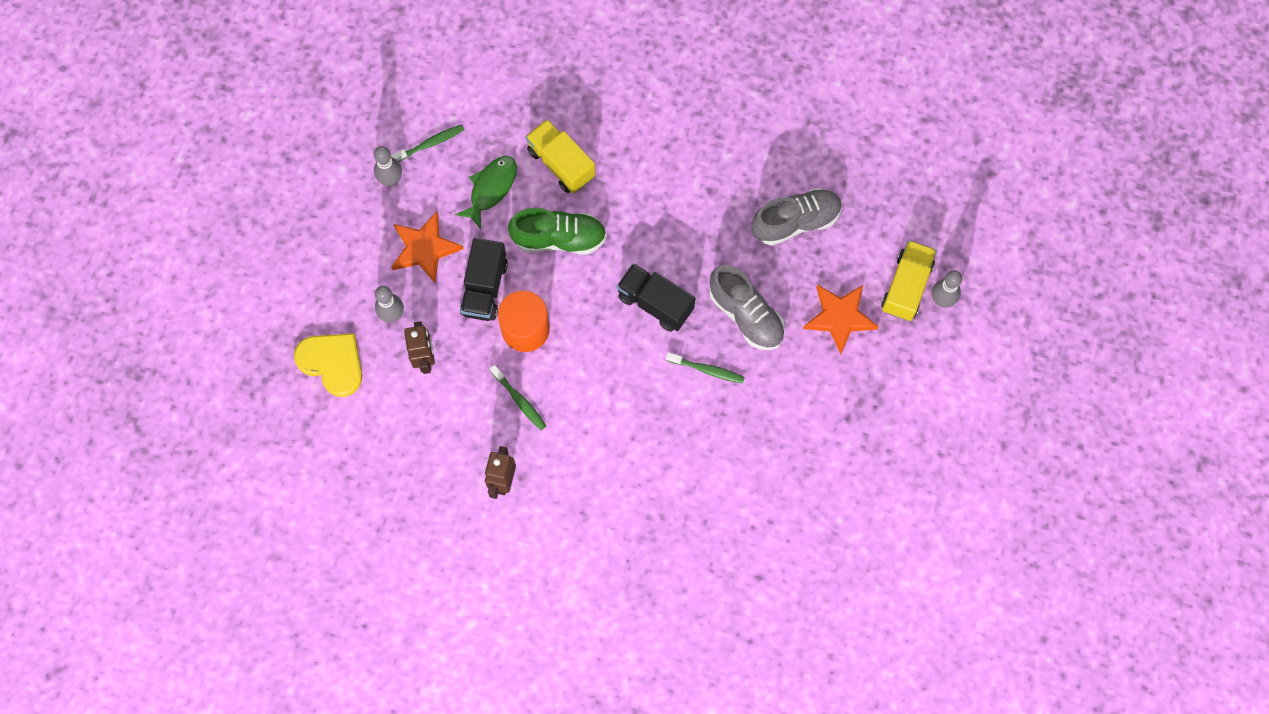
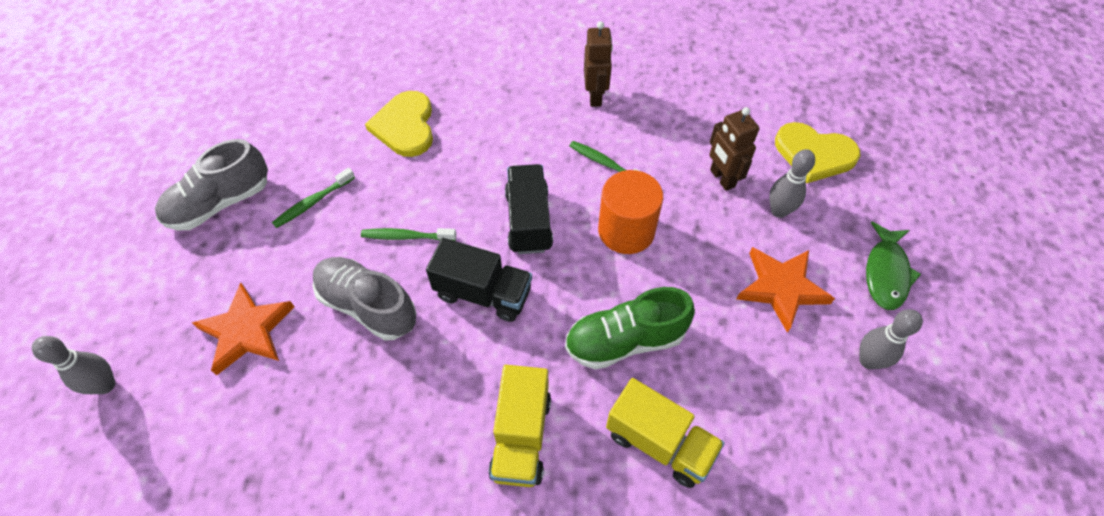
camera: 165 degrees right, 15 degrees down
(430, 143) = (846, 423): green toothbrush -> green toothbrush (313, 202)
(484, 288) = (691, 262): black truck -> black truck (528, 221)
(491, 188) = (737, 382): green fish -> green fish (886, 273)
(690, 491) = (405, 126): none -> yellow heart
(796, 221) = (311, 443): grey shoe -> grey shoe (220, 203)
(906, 286) = (154, 391): yellow truck -> yellow truck (521, 436)

